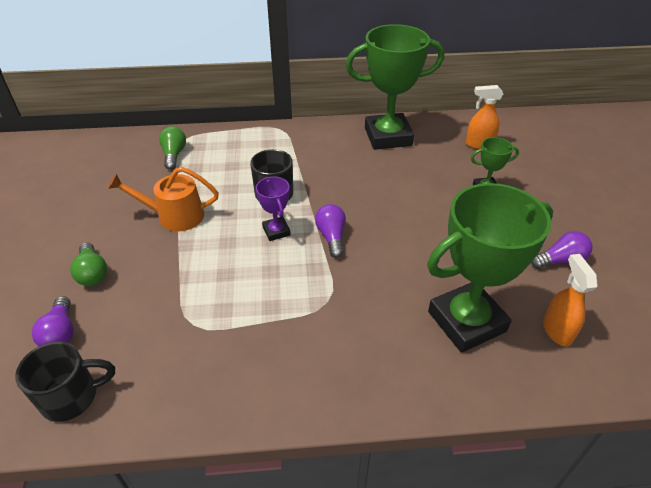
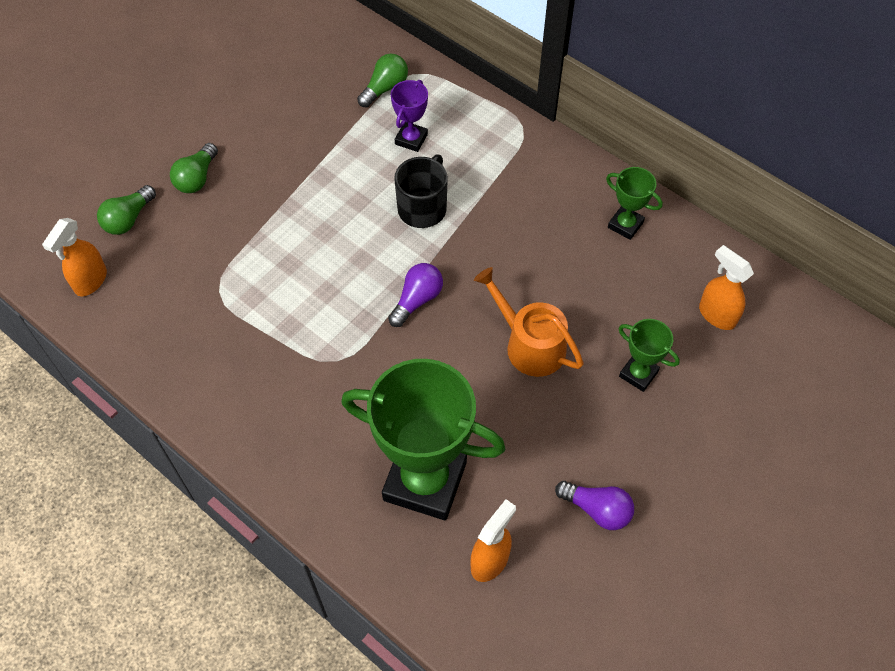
camera: 45 degrees right, 15 degrees up
(61, 333) = (129, 219): purple light bulb -> green light bulb
(72, 397) = (90, 281): black mug -> orange spray bottle
(175, 216) = (313, 167): orange watering can -> orange watering can (530, 345)
(276, 231) = (377, 254): purple trophy -> purple trophy (411, 139)
(388, 137) = (625, 225): green trophy -> green trophy, size x0.46

